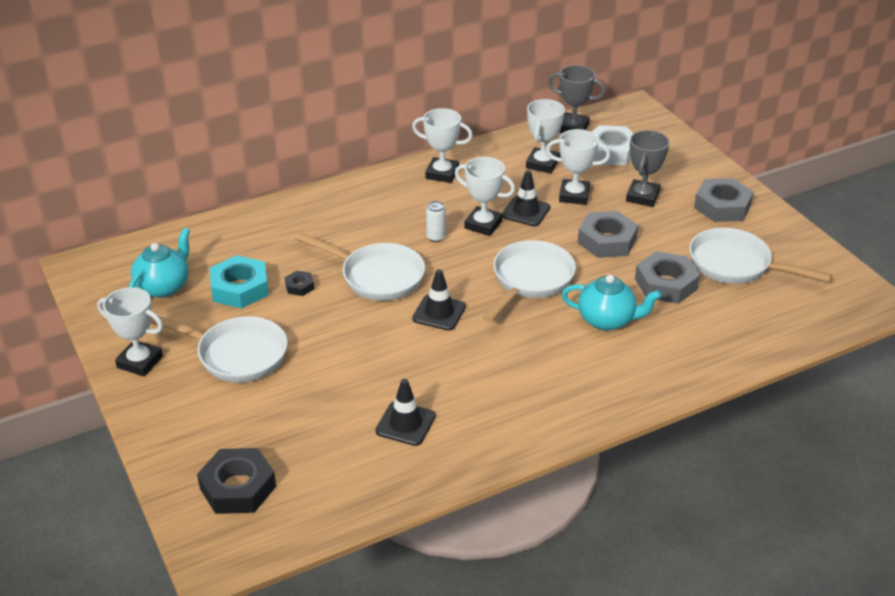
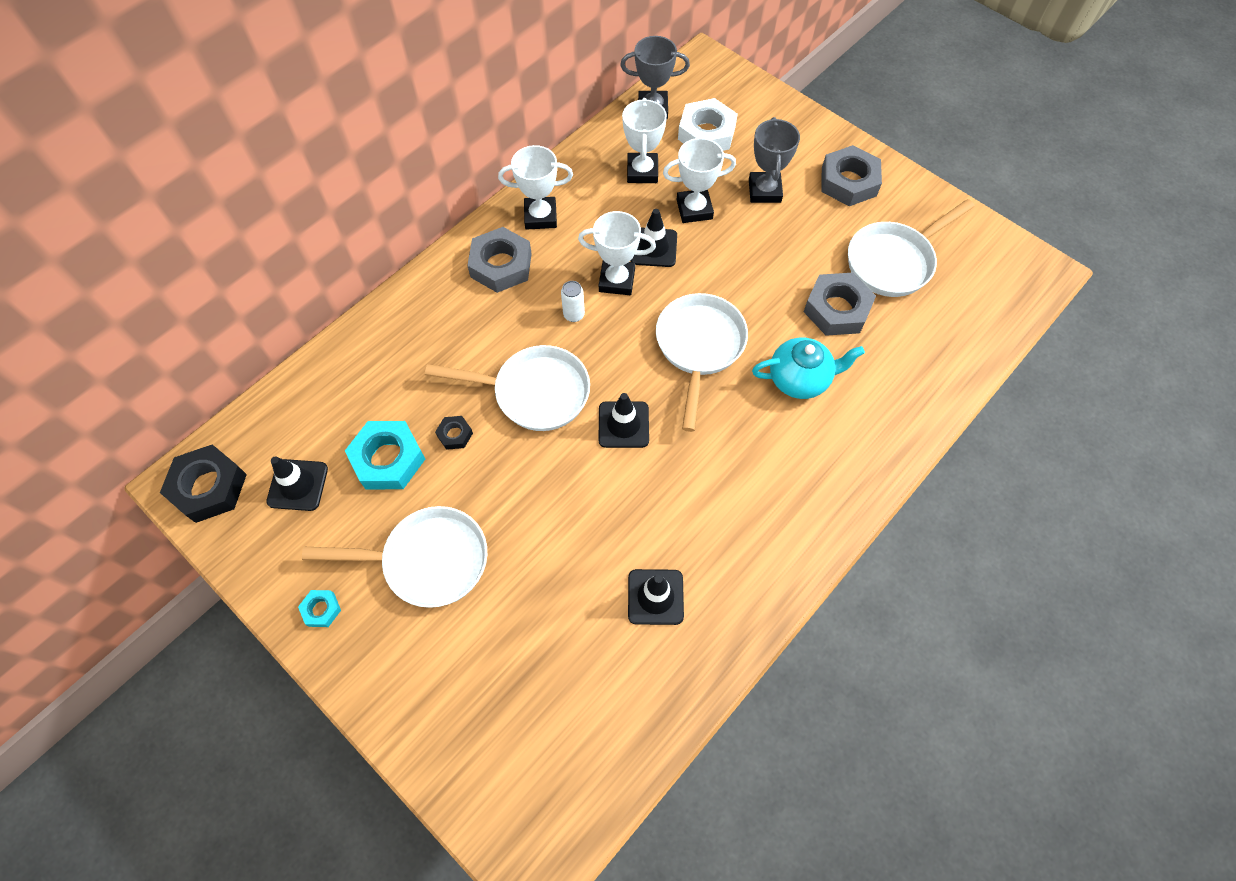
camera: 20 degrees left, 25 degrees up
(140, 362) = (321, 610): white trophy -> turquoise nut
(164, 287) = (298, 485): turquoise teapot -> black traffic cone
(238, 487) = (515, 754): black nut -> black nut (209, 487)
(607, 241) = (754, 265): grey nut -> grey nut (501, 265)
(735, 265) = (894, 262): white pan -> white pan turned 45 degrees counterclockwise

